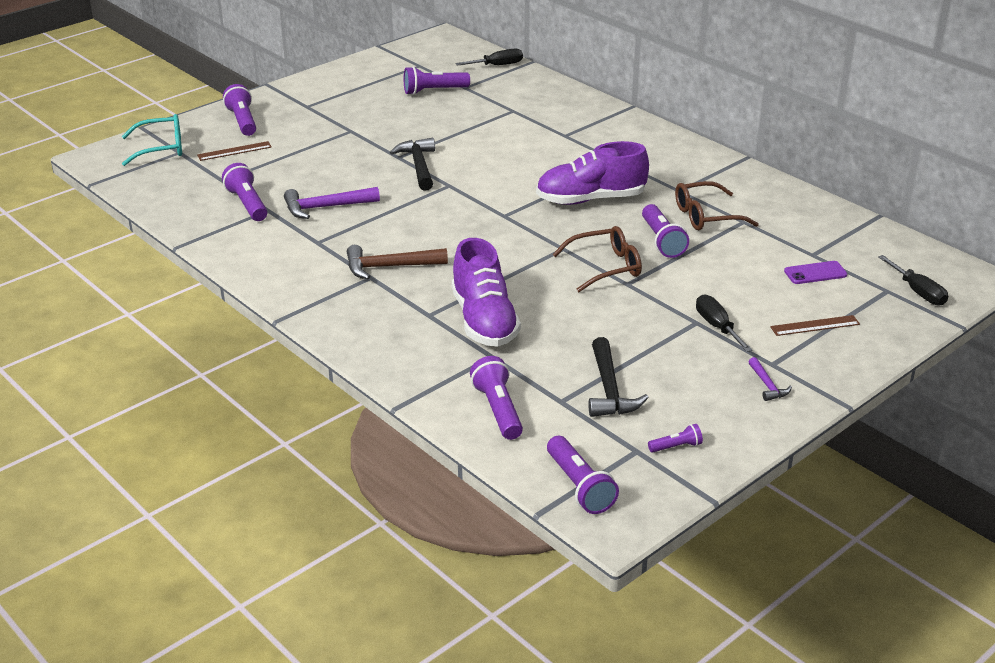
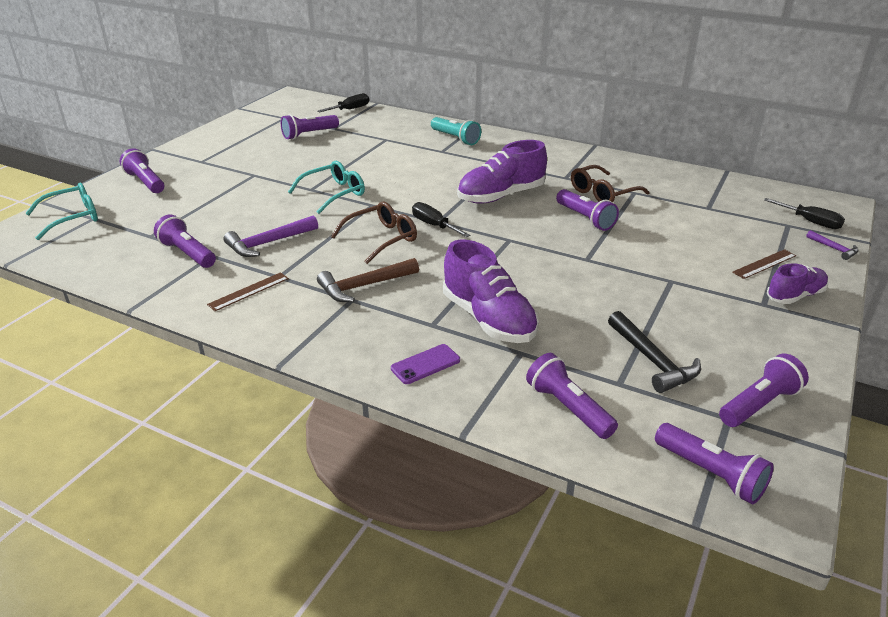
camera: 20 degrees left, 0 degrees up
(234, 151) = (150, 208): brown ruler -> brown ruler (249, 291)
(418, 166) = (334, 193): black hammer -> turquoise glasses
(591, 122) = (455, 138): none -> turquoise flashlight
(606, 267) = (558, 248): brown glasses -> brown glasses (382, 238)
(676, 446) = (759, 404): purple flashlight -> purple flashlight, size x1.85
(717, 327) = (691, 281): black screwdriver -> black screwdriver (434, 225)
(767, 385) = (778, 324): purple hammer -> purple hammer (834, 249)
(814, 363) = (795, 296): none -> purple shoe
(815, 273) = (724, 222): purple phone -> purple phone (425, 364)

